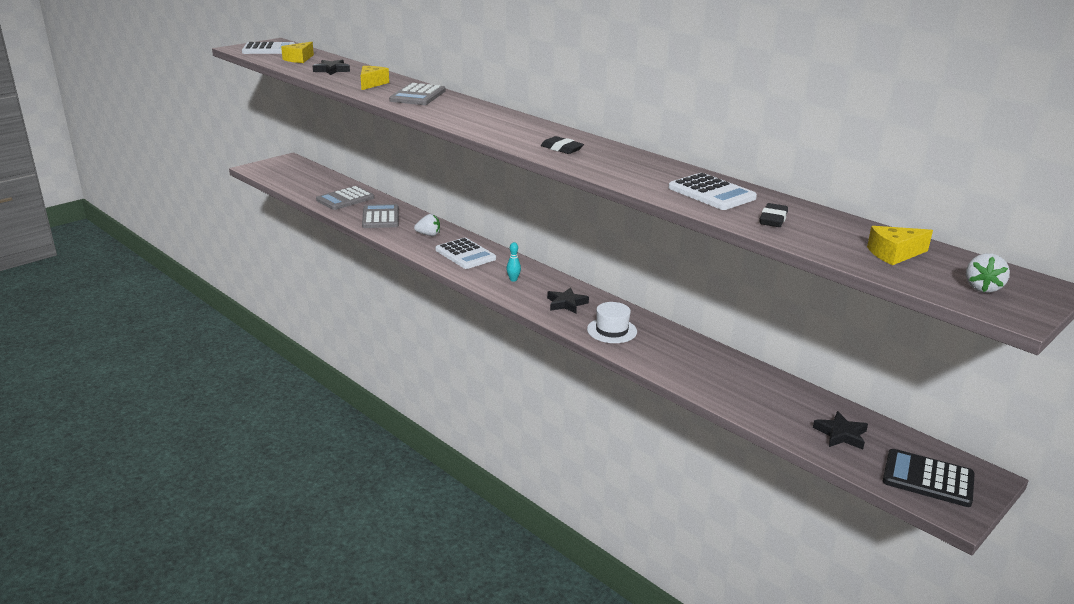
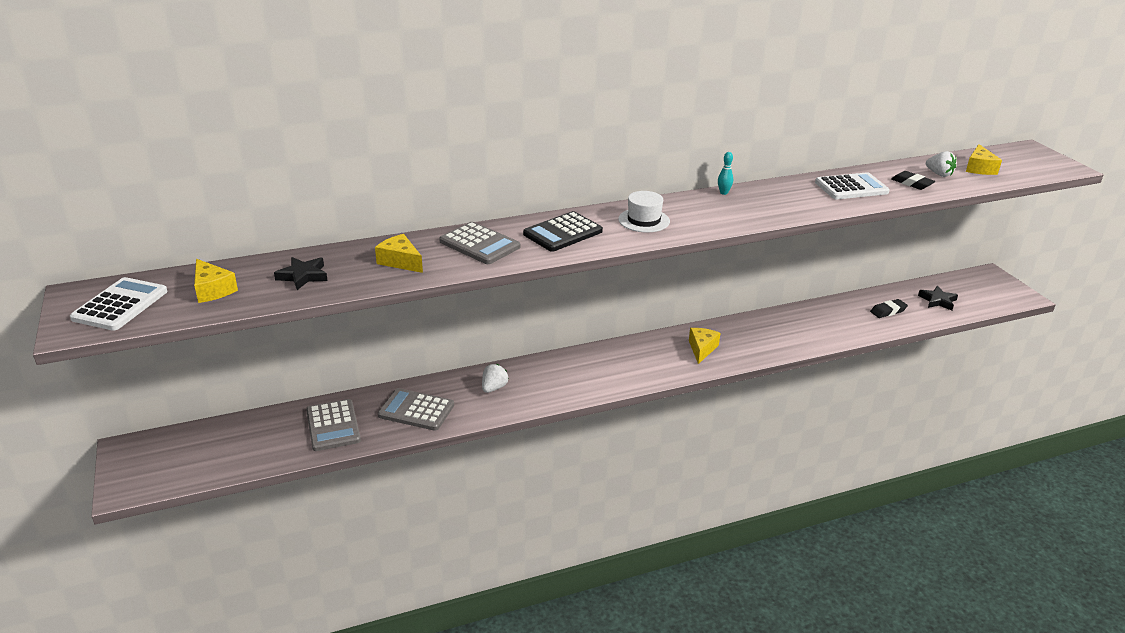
camera: 65 degrees left, 5 degrees up
(465, 254) = (561, 376): white calculator -> none
(513, 280) = (637, 363): turquoise bowling pin -> turquoise bowling pin (723, 193)
(561, 149) = (715, 214): black eraser -> black eraser (888, 311)
(566, 303) = (702, 349): black star -> yellow cheese
(612, 330) = (761, 341): white hat -> white hat (644, 220)
(928, 479) = (991, 292): black calculator -> black calculator (563, 233)
(982, 288) = (1033, 163): white strawberry -> white strawberry (939, 174)

